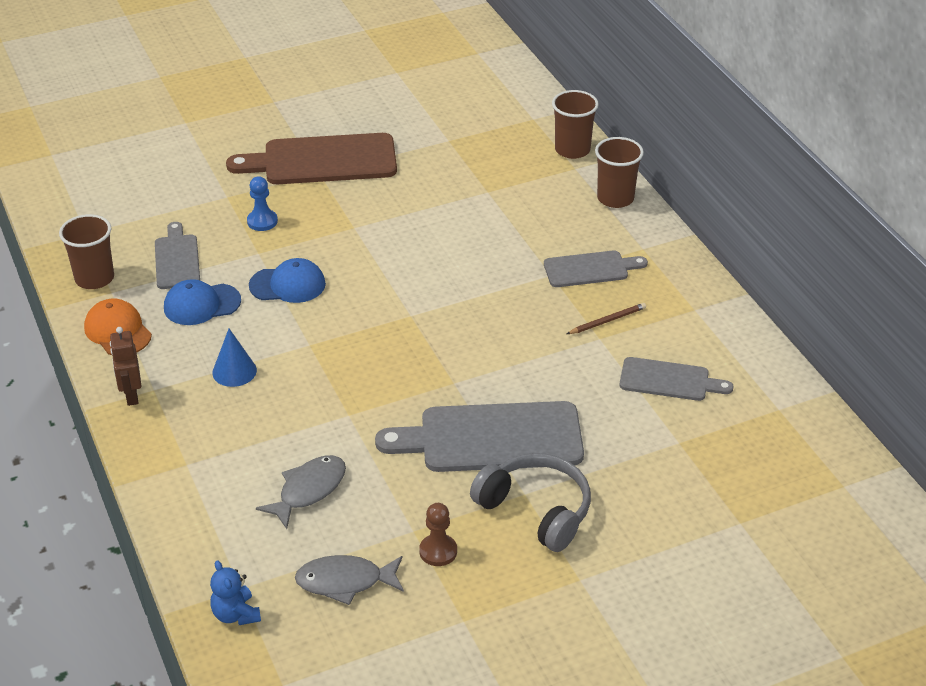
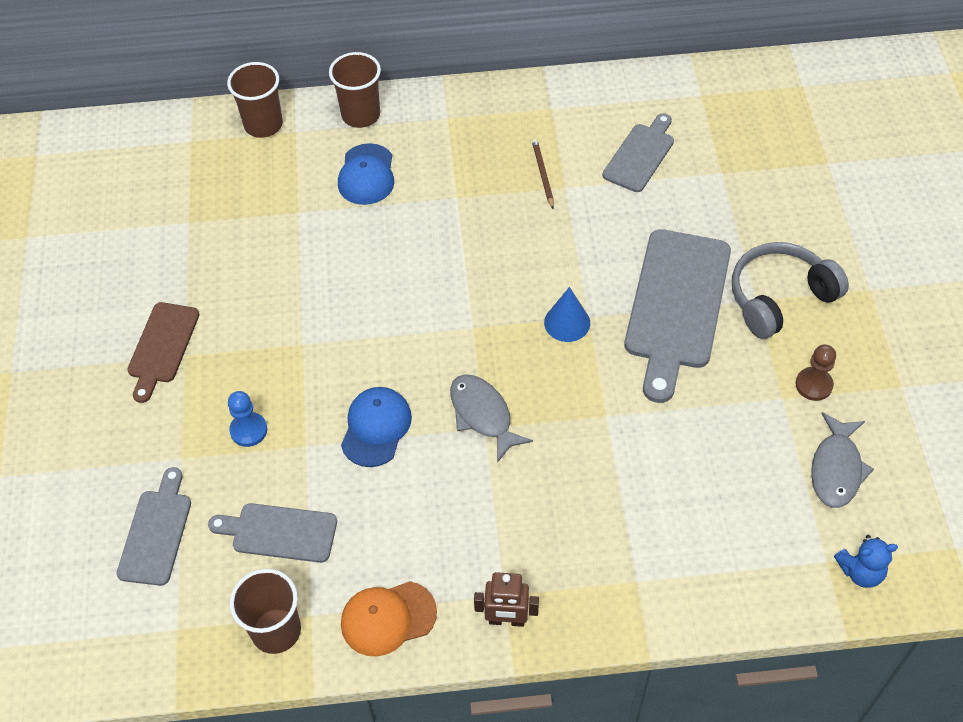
camera: 70 degrees left, 15 degrees up
(201, 304) = (375, 520): blue cap -> blue cap (366, 175)
(234, 371) = (503, 508): blue cone -> blue cone (567, 322)
(308, 490) = (706, 474): grey fish -> grey fish (483, 415)
(322, 160) = (162, 347): brown cutting board -> brown cutting board, size x0.56
(590, 269) = (461, 165): grey cutting board -> grey cutting board (156, 532)

